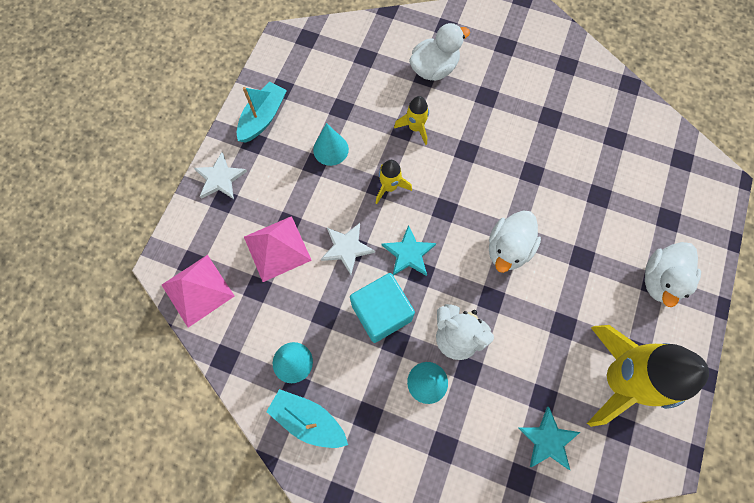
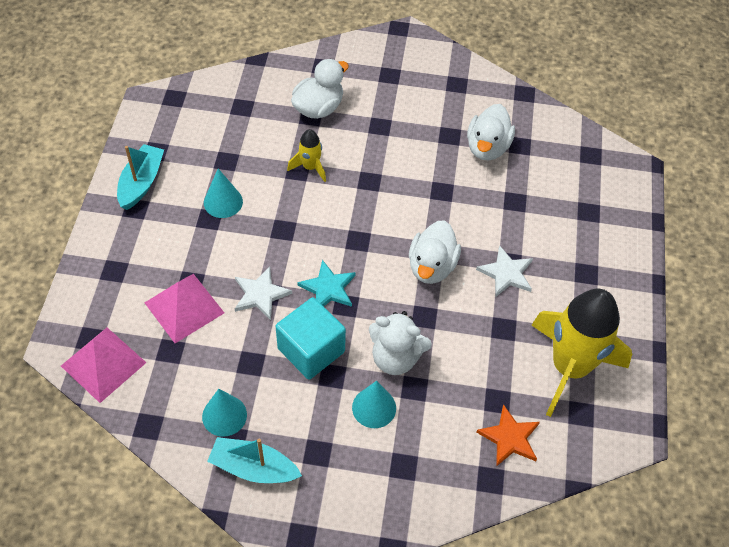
camera: 15 degrees left, 15 degrees down
(220, 178) = (105, 249): white star -> white star (506, 273)
(389, 187) = (294, 228): yellow rocket -> none
(548, 440) = (509, 438): turquoise star -> orange star
(660, 280) = (592, 269): white duck -> white duck (487, 147)

